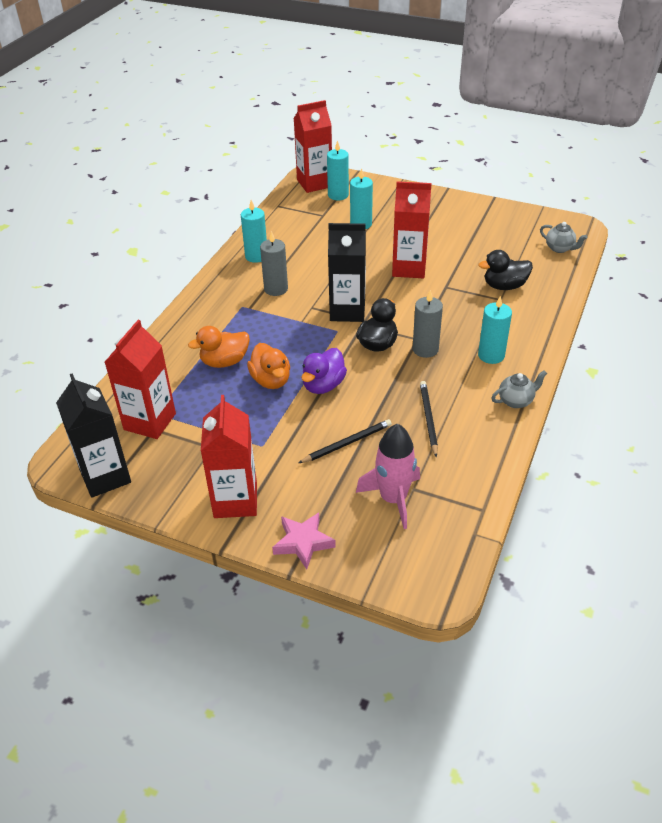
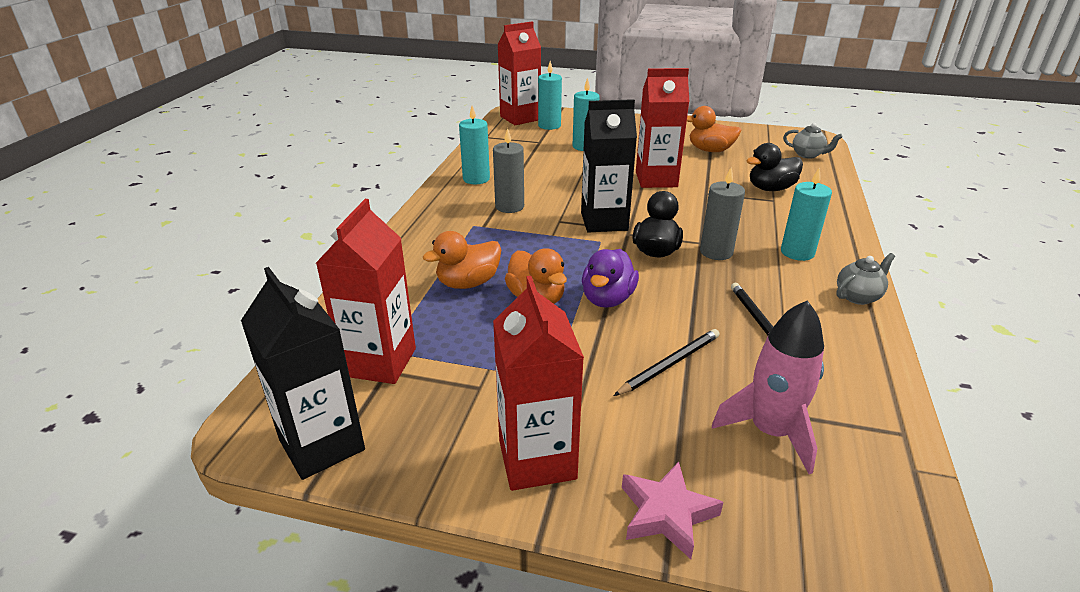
camera: 10 degrees left, 10 degrees down
(472, 236) = (710, 150): none -> orange duck

